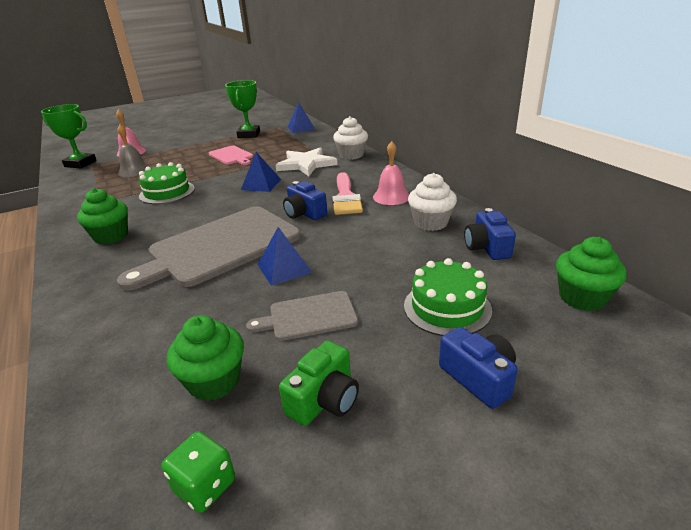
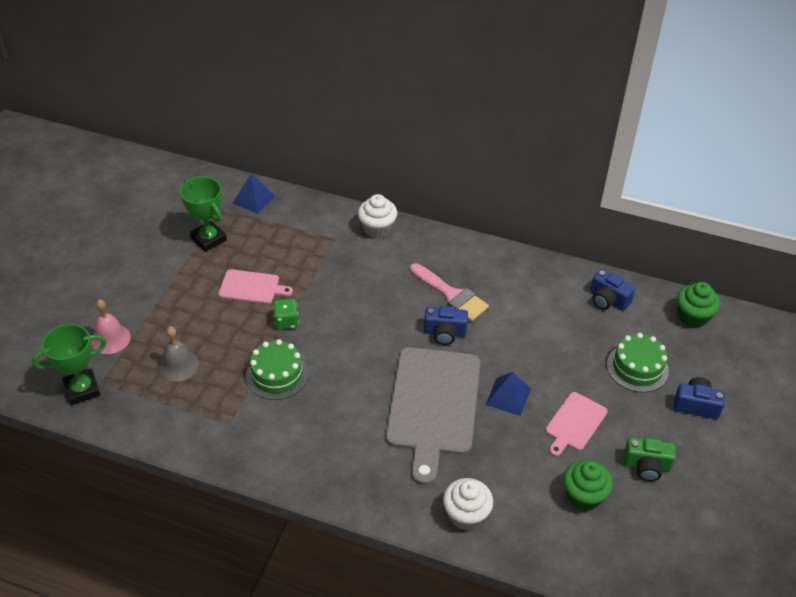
camera: 45 degrees left, 15 degrees up
(111, 236) = (323, 451): green cupcake -> none
(205, 486) = (651, 539): green dice -> green dice (286, 322)
(261, 184) = (353, 316): blue pyramid -> none
(306, 164) = (353, 264): white star -> none
(309, 316) = (575, 423): grey cutting board -> pink cutting board
(324, 400) = (646, 466): green camera -> green camera turned 105 degrees clockwise
(391, 196) = (485, 275): pink bell -> none
(431, 223) = (548, 293): white cupcake -> white cupcake (466, 515)

